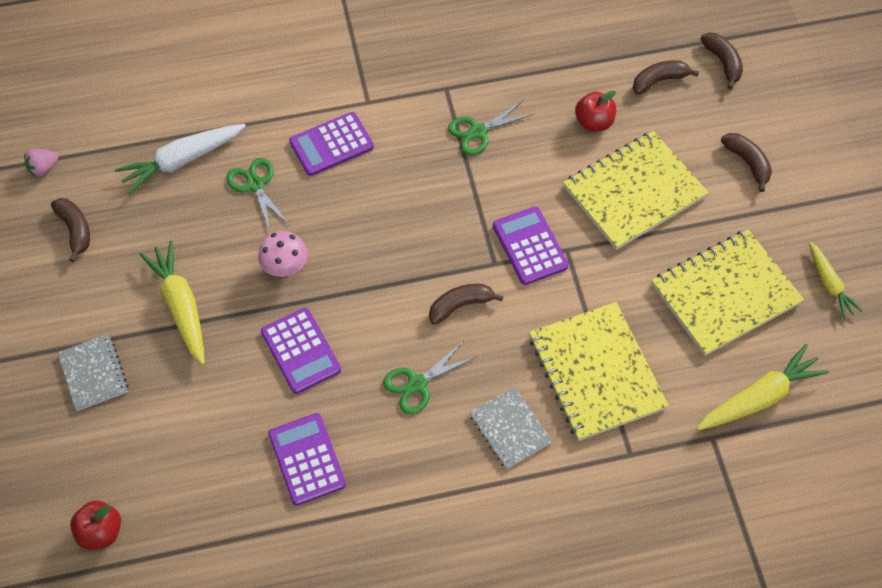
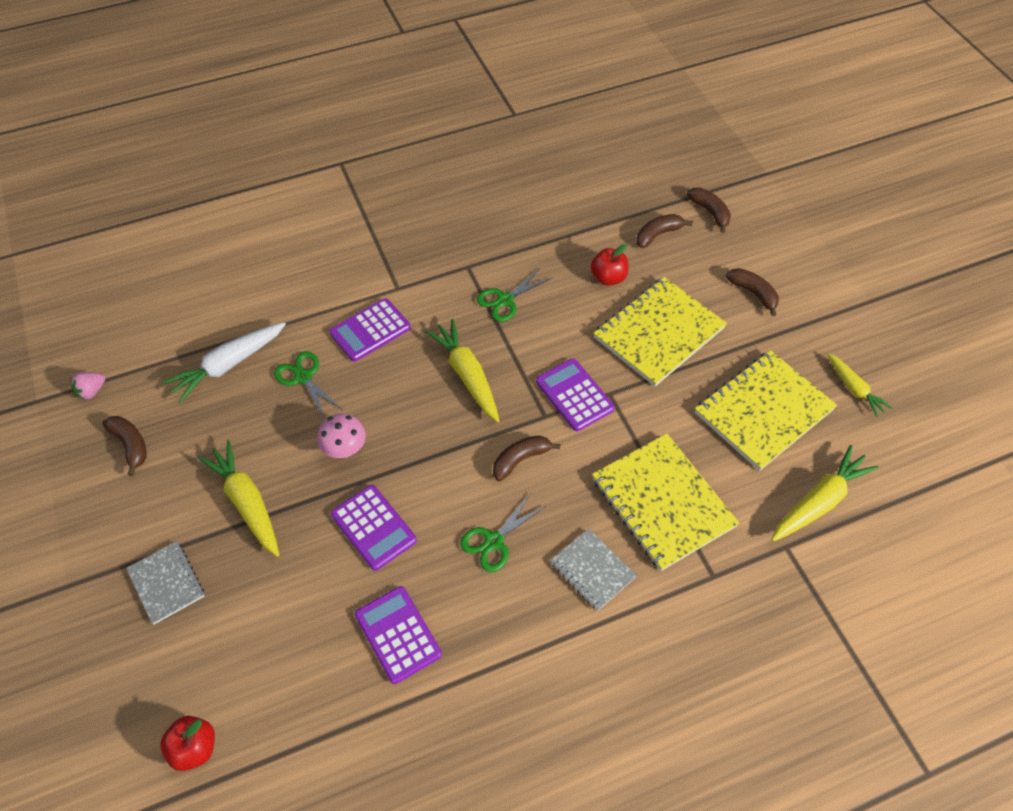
camera: 10 degrees left, 5 degrees down
(423, 208) = (467, 375): none -> yellow carrot

